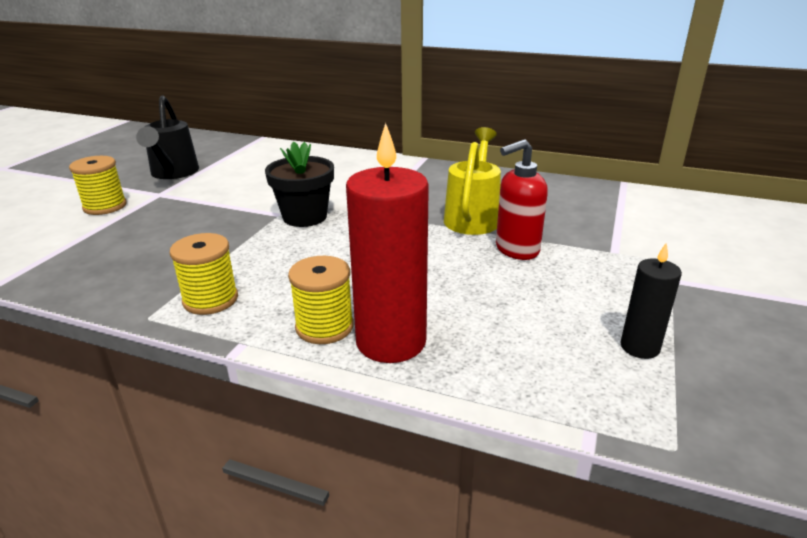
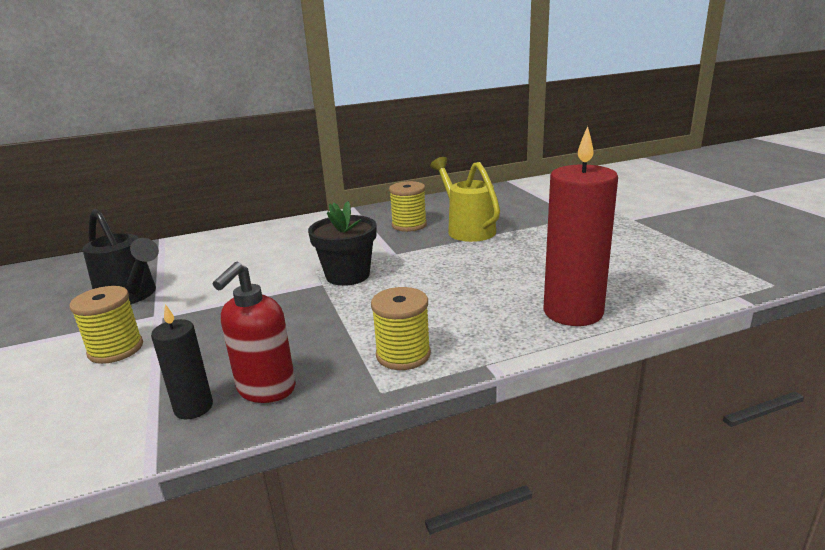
camera: 40 degrees left, 5 degrees down
(324, 327) = (519, 326): yellow spool -> yellow spool (409, 225)
(516, 250) = (531, 236): red soap dispenser -> red soap dispenser (266, 389)
(639, 347) = (680, 253): black candle -> black candle (193, 407)

